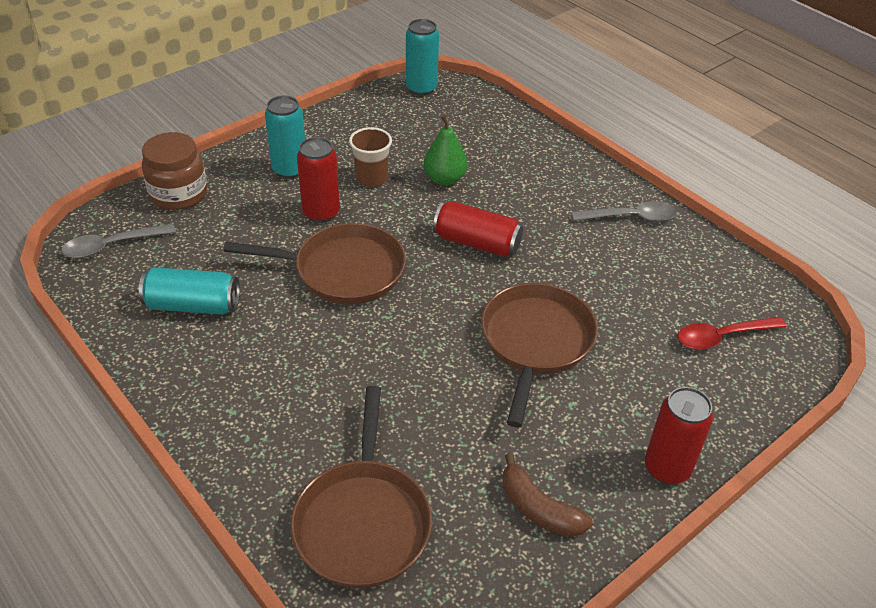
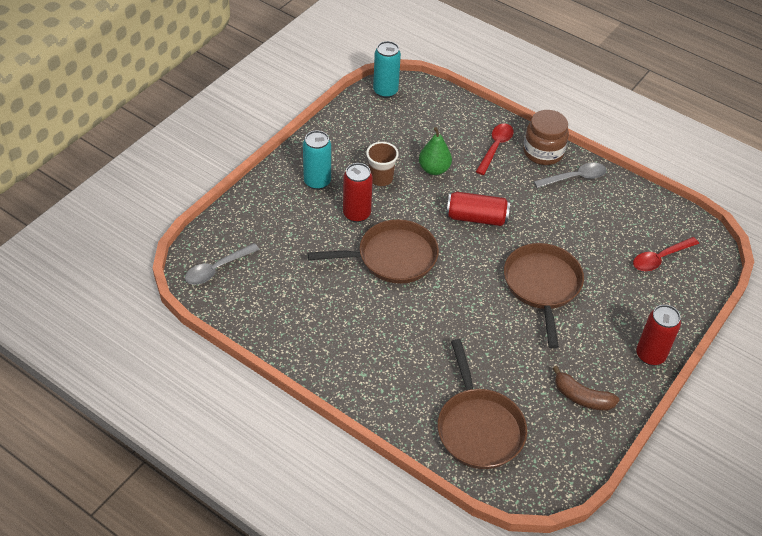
camera: 15 degrees left, 5 degrees up
(179, 194) = (244, 217): brown jar -> brown jar (543, 152)
(193, 305) = (299, 304): turquoise can -> none
(535, 167) = (495, 147): none -> red spoon

